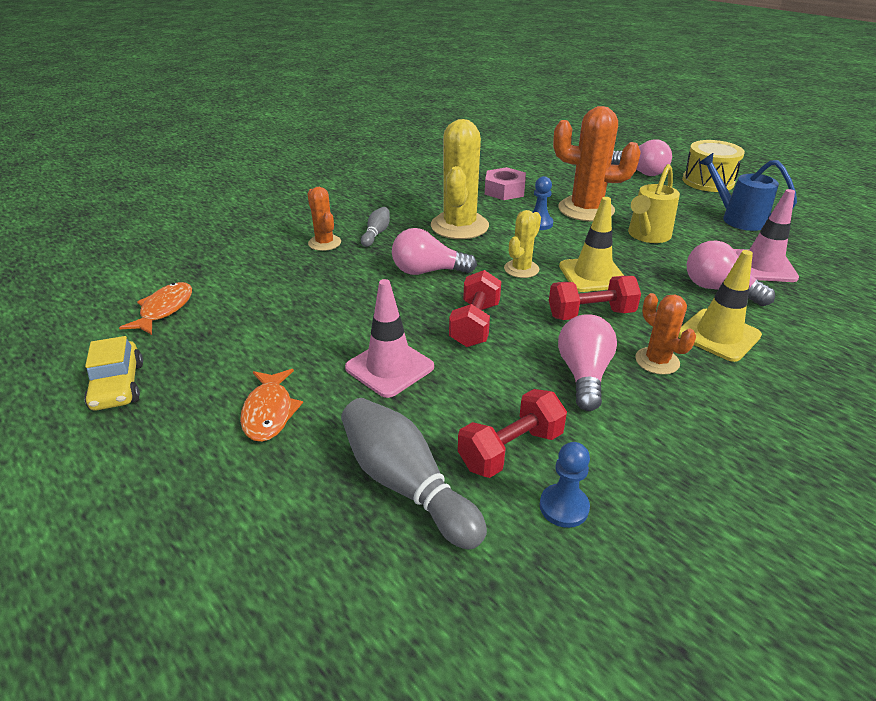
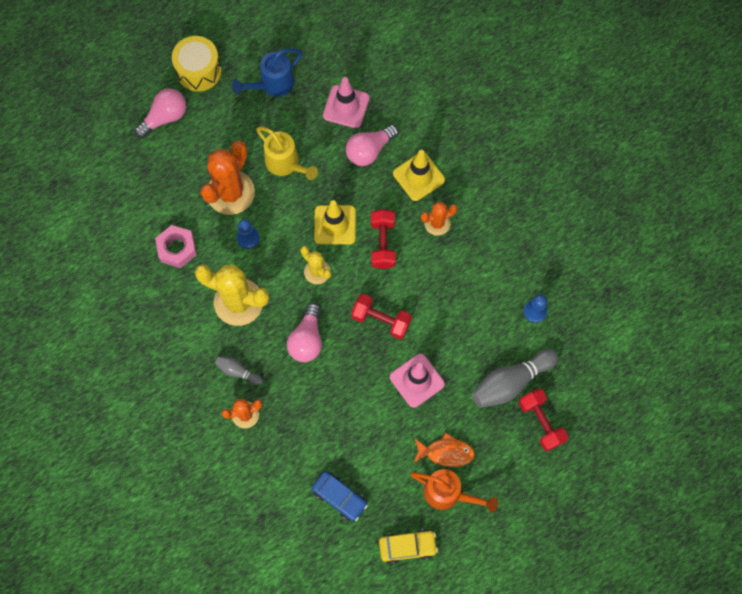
camera: 80 degrees left, 35 degrees up
(164, 309) = (323, 532): orange fish -> none
(197, 422) = (448, 493): none -> orange watering can
(211, 317) = (339, 497): none -> blue car
(510, 449) = (495, 326): red dumbbell -> red dumbbell (541, 422)
(583, 374) = (442, 269): pink light bulb -> none

